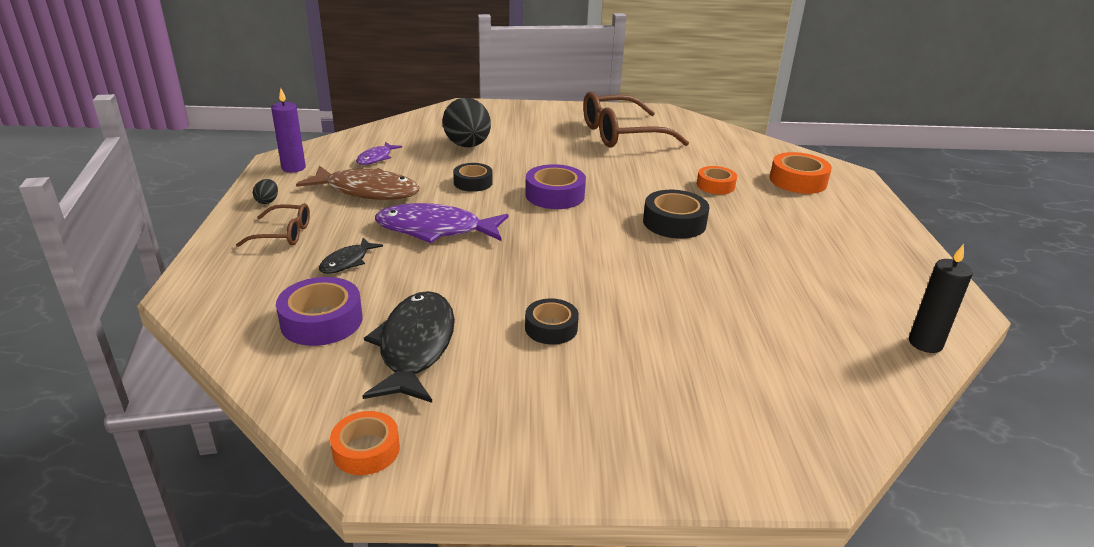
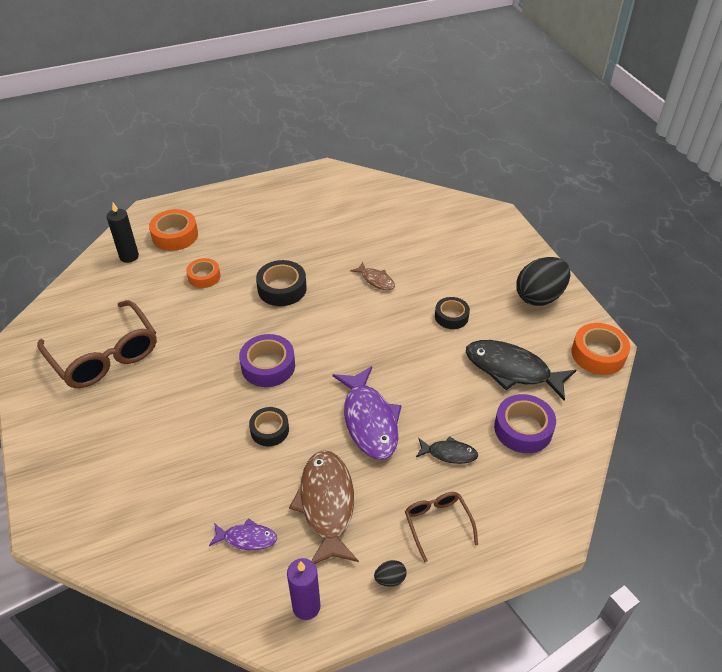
camera: 110 degrees left, 15 degrees up
(366, 450) = (598, 354): orange tape -> orange tape, size x1.50
(415, 346) = (512, 370): black fish -> black fish turned 45 degrees clockwise
(467, 146) = (181, 469): black egg -> black egg (539, 297)
(660, 287) = (376, 280): none -> brown fish
(925, 343) = (369, 182): black candle -> black candle (129, 256)

